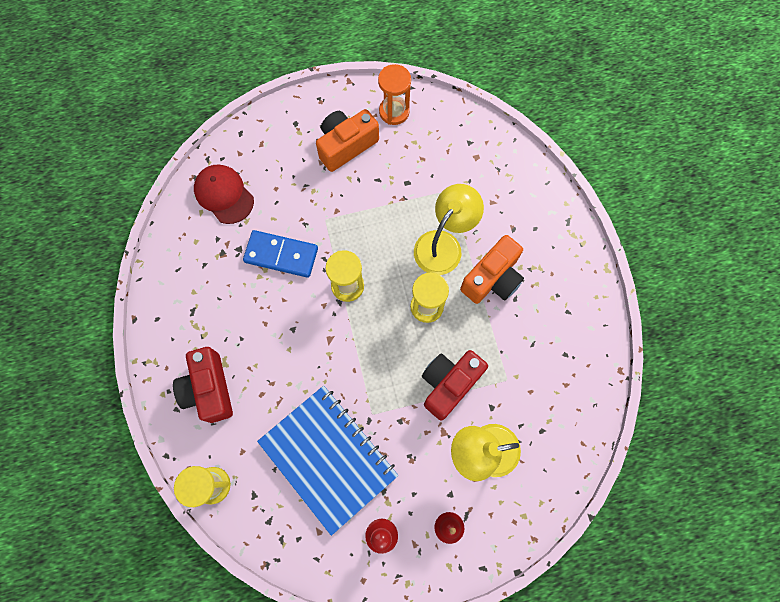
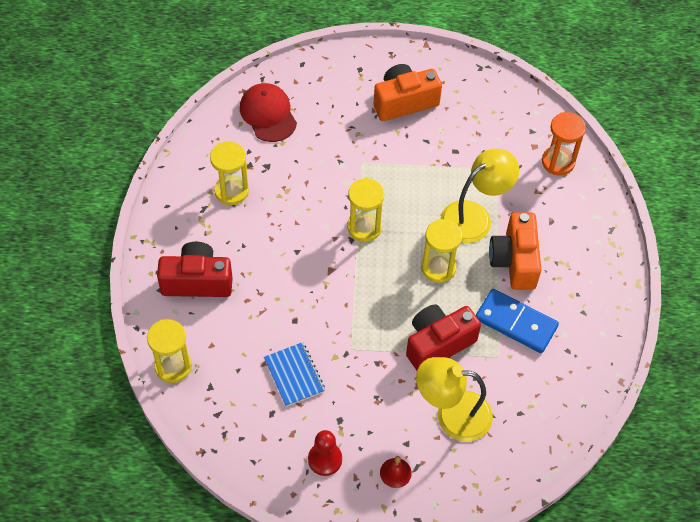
camera: 15 degrees right, 15 degrees down
(209, 389) = (197, 281): red camera -> red camera turned 90 degrees clockwise
(213, 285) = (231, 191): none -> yellow hourglass
(281, 255) = (307, 182): blue domino -> blue domino (516, 323)
(328, 458) = (294, 375): blue notebook -> blue notebook, size x0.48
(394, 111) = (463, 84): orange hourglass -> orange hourglass (558, 162)
(492, 279) = (514, 261): orange camera -> orange camera turned 120 degrees clockwise

